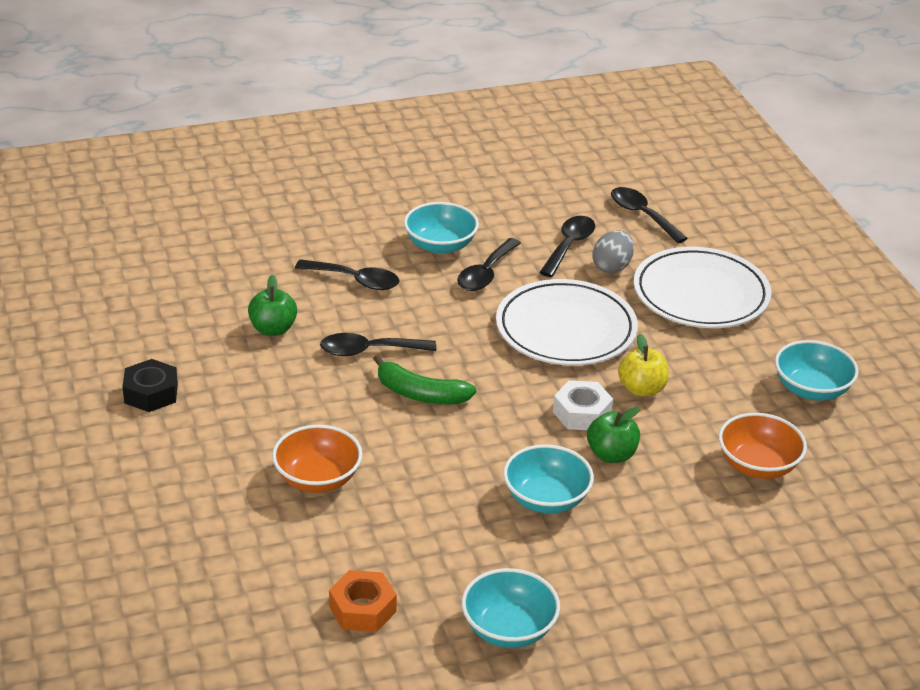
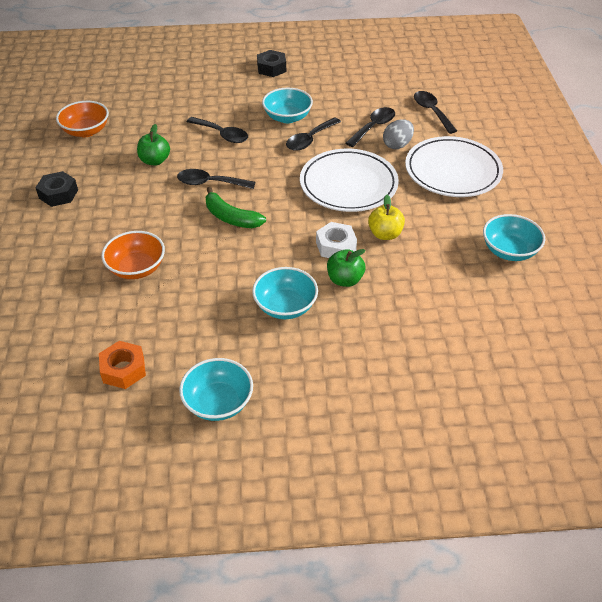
camera: 15 degrees right, 10 degrees up
(386, 176) = (271, 68): none -> black nut
(758, 465) = (449, 303): orange bowl -> orange bowl (86, 131)

